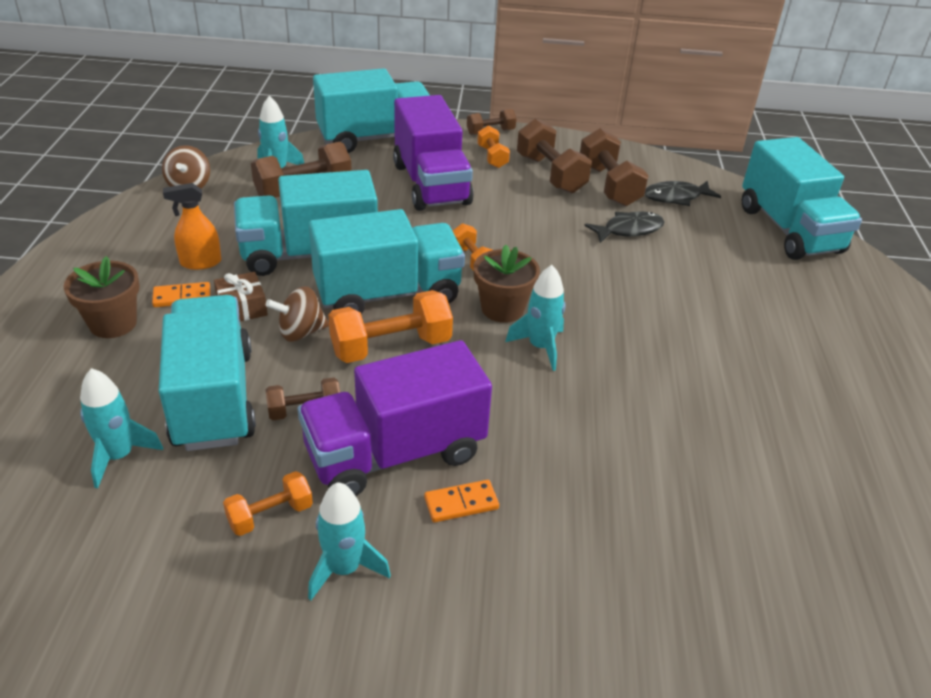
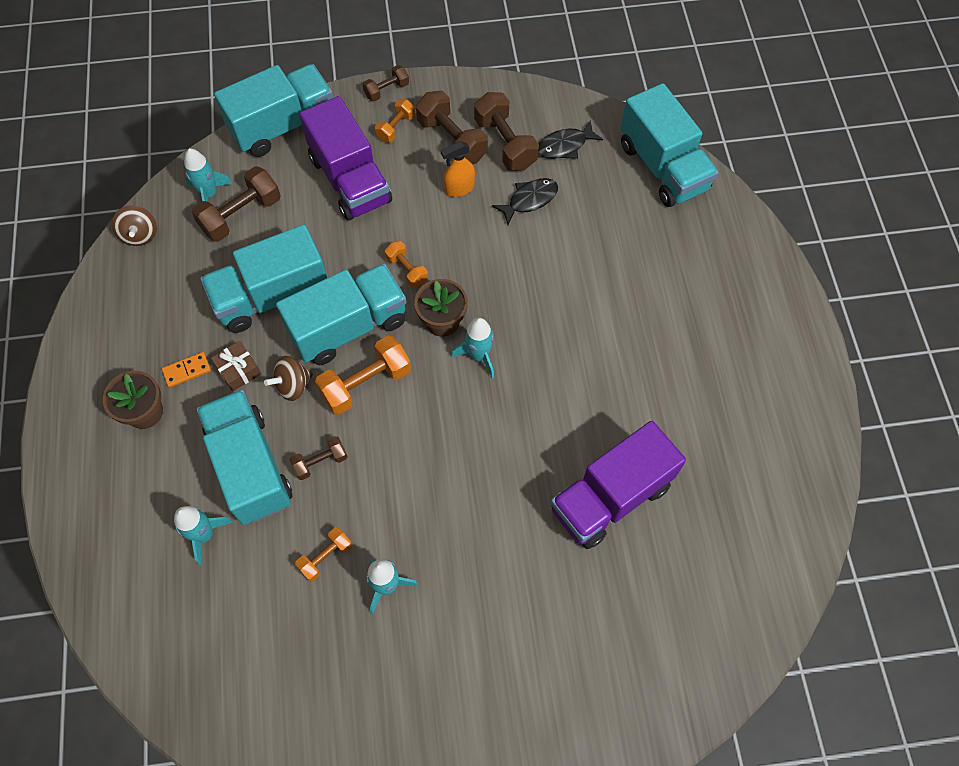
camera: 10 degrees left, 25 degrees up
(200, 262) = (186, 328): orange spray bottle -> orange spray bottle (459, 188)
(395, 453) = (395, 484): purple truck -> purple truck (610, 497)
(461, 503) = (450, 516): orange domino -> none
(492, 157) = (396, 127): orange dumbbell -> orange dumbbell turned 60 degrees clockwise

